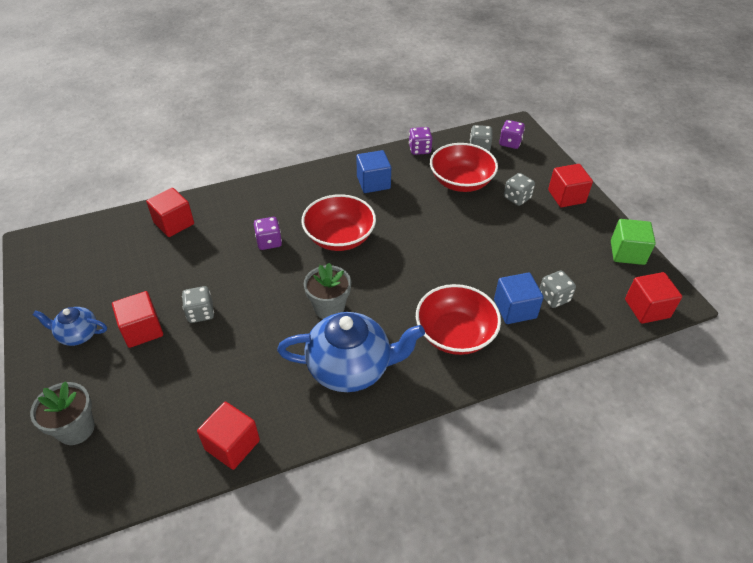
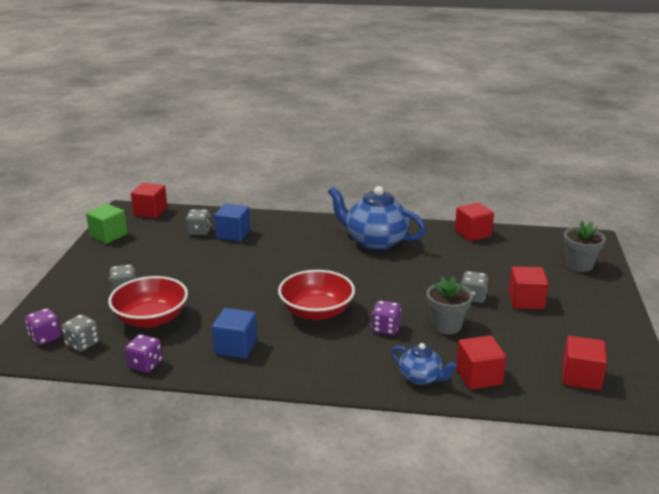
camera: 150 degrees left, 20 degrees down
(78, 334) = (584, 313): blue teapot -> blue teapot (421, 378)
(329, 308) = (365, 271): grey flower pot -> grey flower pot (446, 326)
(455, 334) = (289, 235): red bowl -> none
(566, 196) = (83, 278): red cube -> red cube (581, 377)

